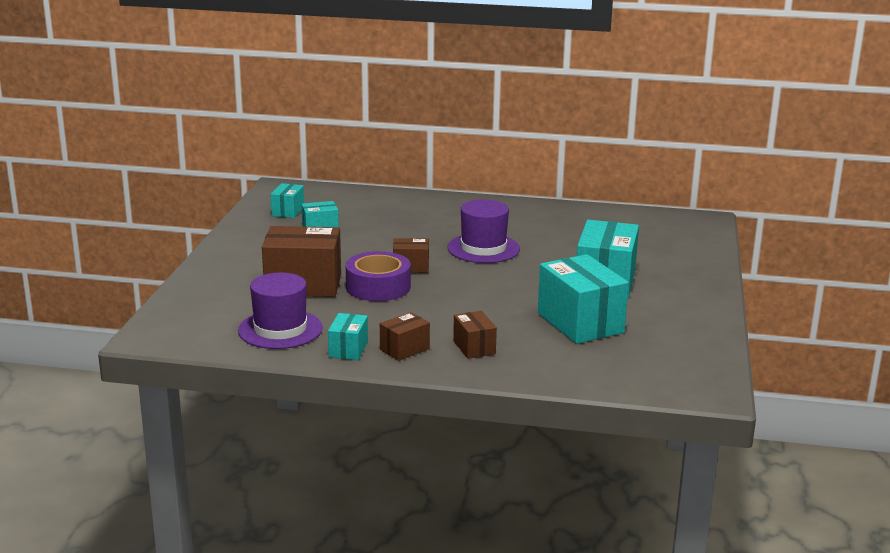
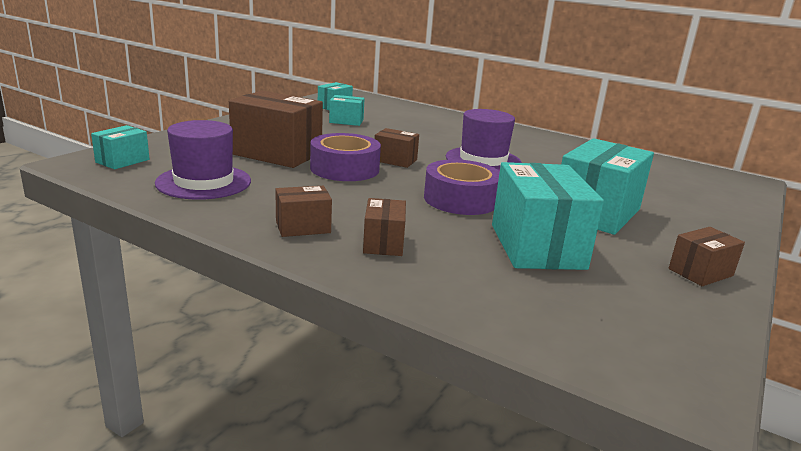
camera: 20 degrees right, 0 degrees up
(348, 349) = (244, 213): turquoise box -> turquoise box (122, 161)
(497, 295) = (461, 199): none -> purple tape
(696, 316) = (700, 272): none -> brown box

